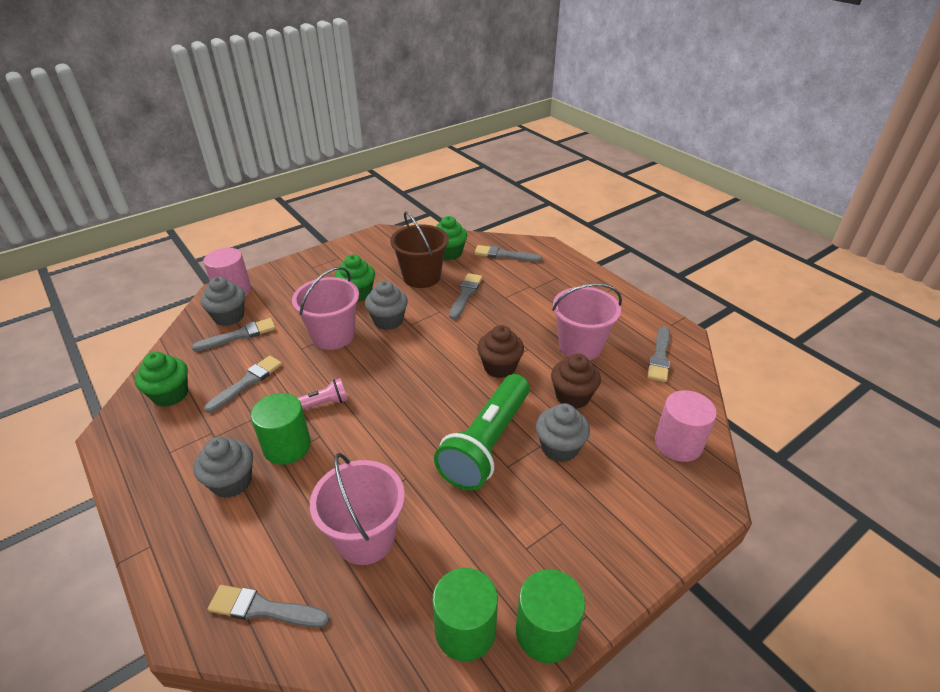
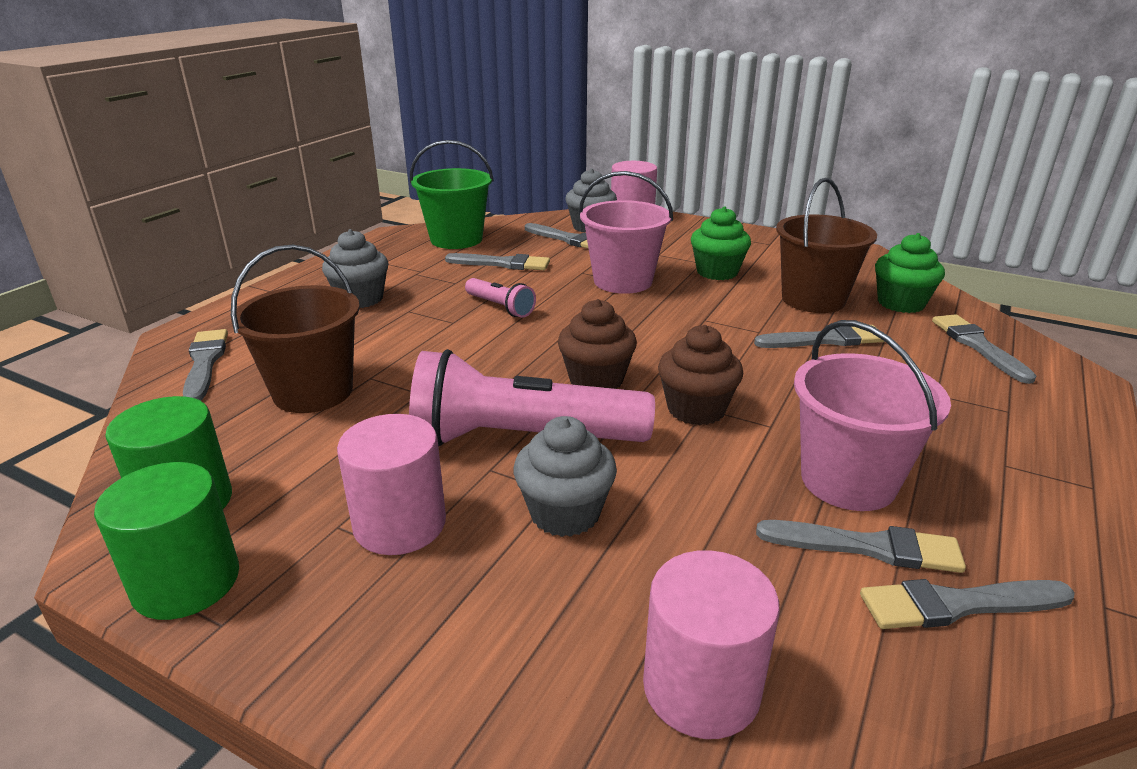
camera: 65 degrees right, 10 degrees down
(170, 394) = (456, 239): green cupcake -> green bucket
(287, 446) = (425, 309): green cylinder -> none
(365, 538) = (313, 392): pink bucket -> brown bucket
(388, 321) = (691, 303): grey cupcake -> none
(486, 443) = (522, 438): green flashlight -> pink flashlight
(538, 518) = (400, 524): none -> pink cylinder
(572, 396) = (702, 501): brown cupcake -> brown cupcake (596, 380)
(622, 362) = (867, 547): none -> grey brush

